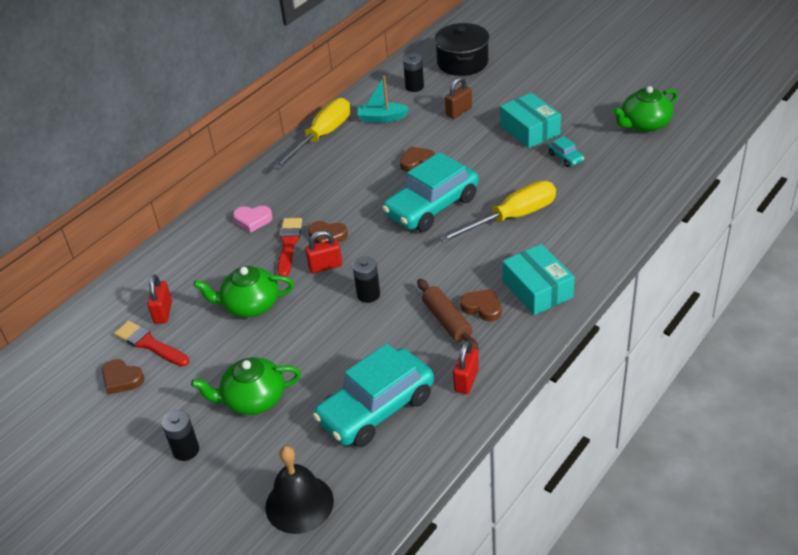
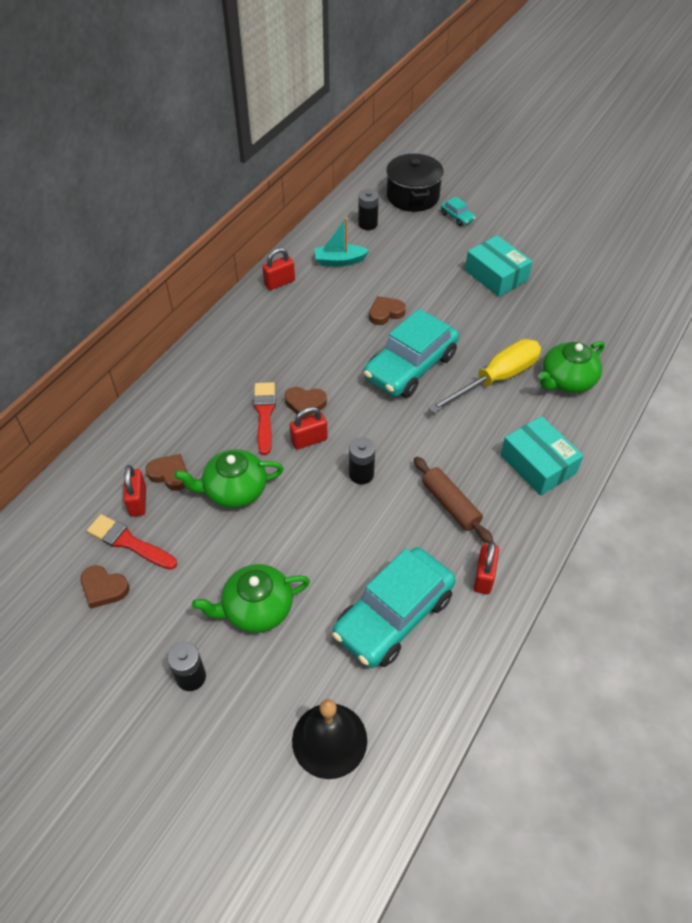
camera: 10 degrees left, 10 degrees up
(253, 220) = (220, 385): pink heart -> none
(322, 136) = (279, 283): yellow screwdriver -> red padlock
(459, 111) = (419, 253): brown padlock -> none
(482, 307) = (485, 487): brown heart -> brown heart (170, 474)
(565, 157) = (538, 308): turquoise car -> turquoise car (457, 217)
(644, 124) = (610, 269): green teapot -> green teapot (567, 380)

